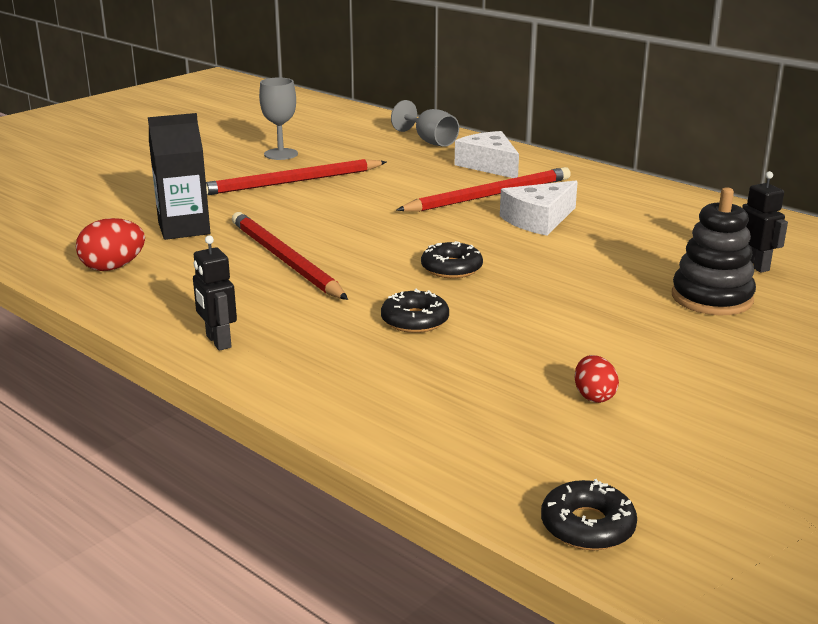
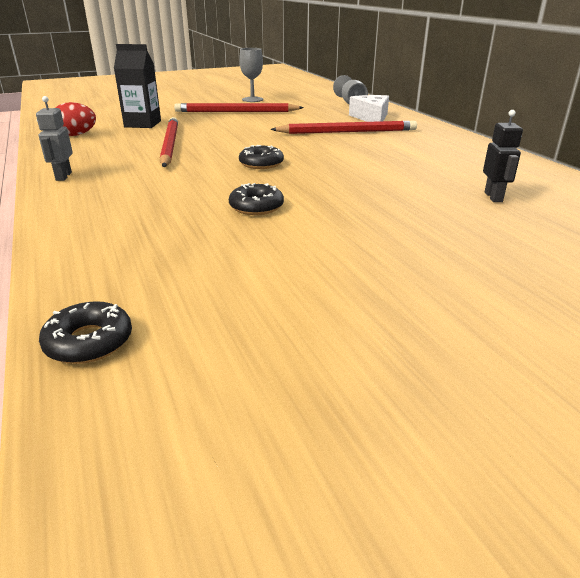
camera: 25 degrees right, 5 degrees up
(218, 342) = (63, 176): black robot -> grey robot
(415, 320) = (192, 186): black donut -> black donut (256, 207)
(539, 220) = (361, 148): white cheese -> none
(594, 396) = (238, 254): red egg -> none
(711, 298) = (427, 211): black stacking toy -> none

